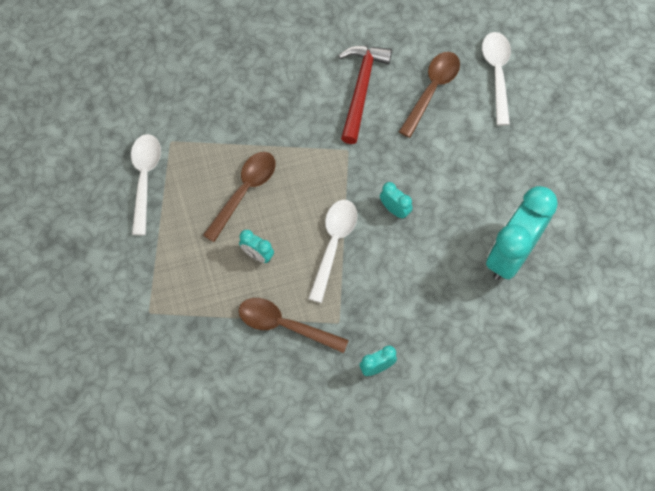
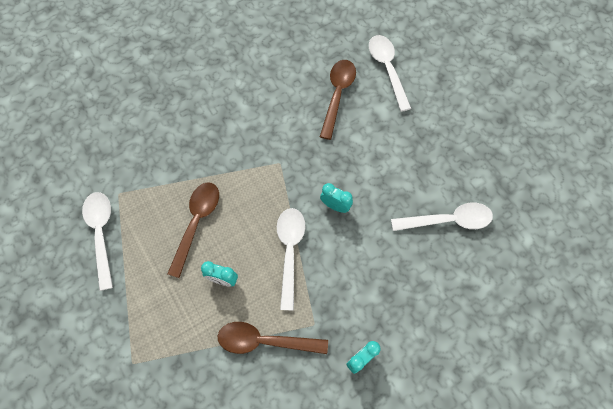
camera: 15 degrees left, 0 degrees up
(361, 89) = (277, 108): red hammer -> none
(511, 254) = (447, 220): turquoise clock -> white spoon

